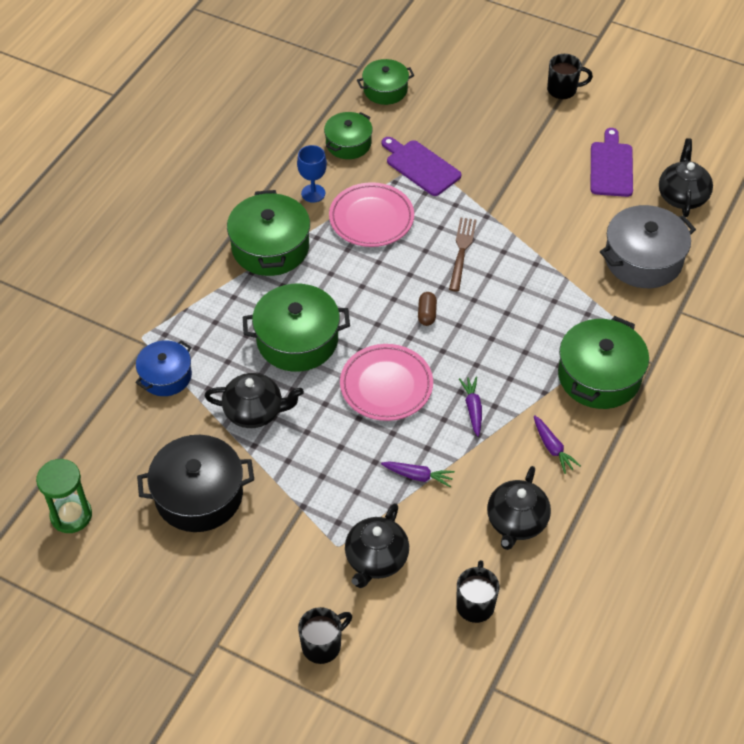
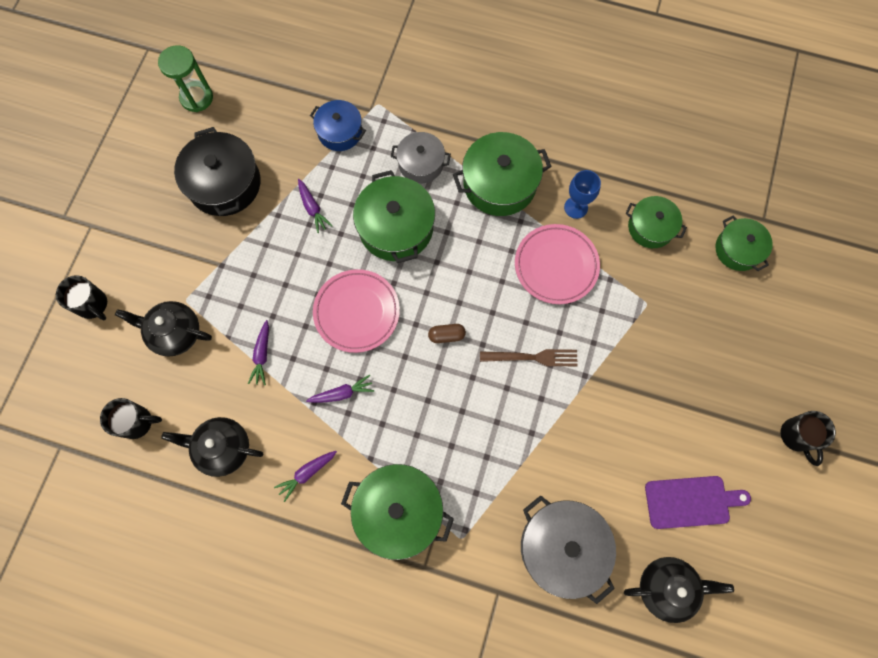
camera: 80 degrees right, 20 degrees up
(228, 308) = (421, 163): none -> grey pot
(255, 411) = (313, 208): black teapot -> purple carrot
(420, 166) = (638, 301): purple cutting board -> none

